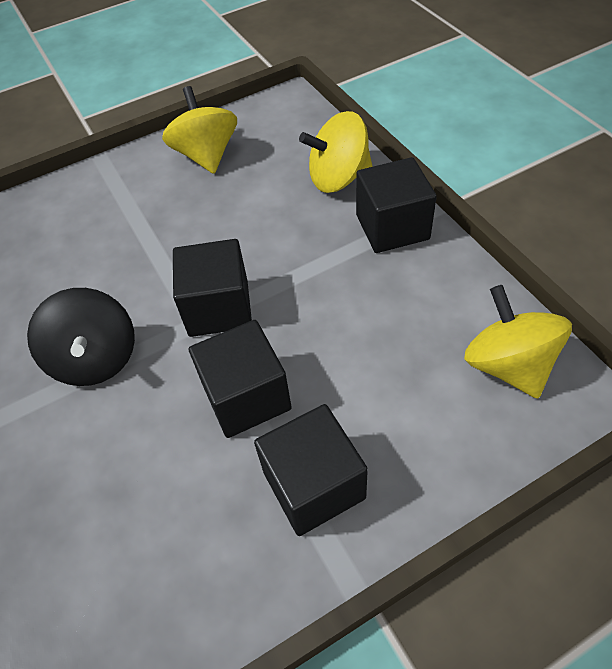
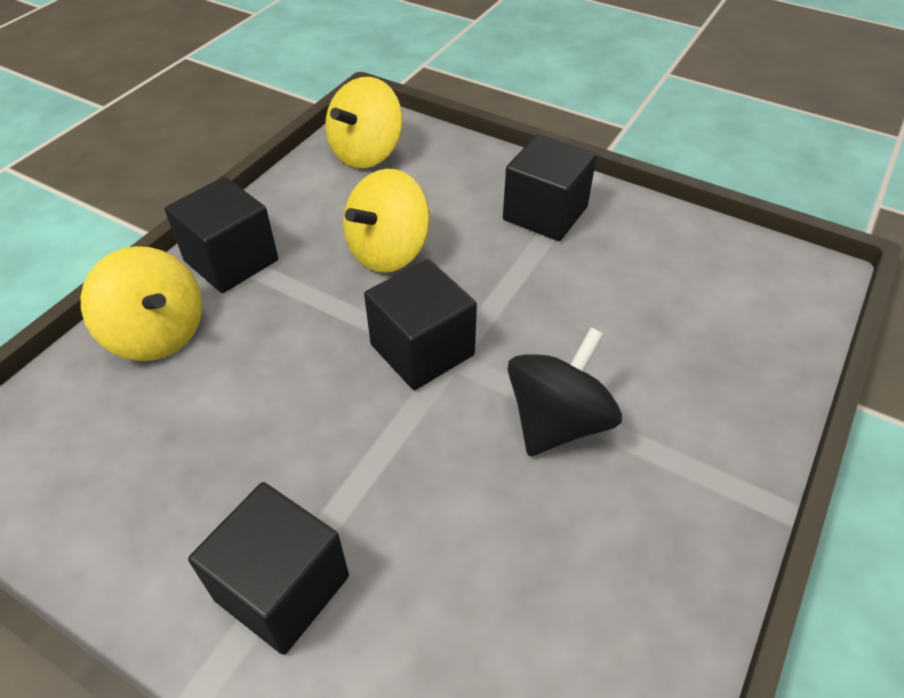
camera: 125 degrees left, 5 degrees down
(206, 155) = (143, 514): yellow spinning top -> yellow spinning top (388, 251)
(246, 397) = (505, 281): black cube -> black cube (282, 588)

